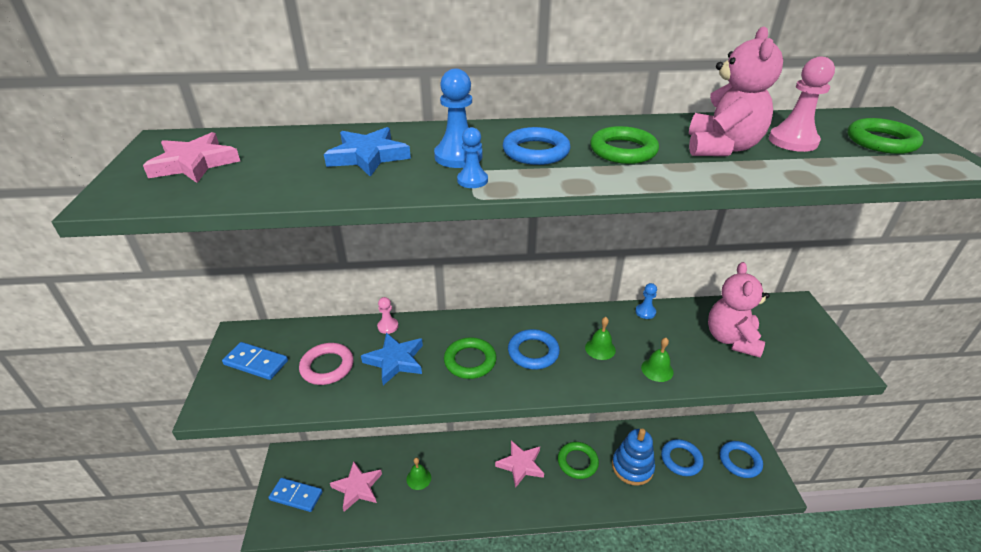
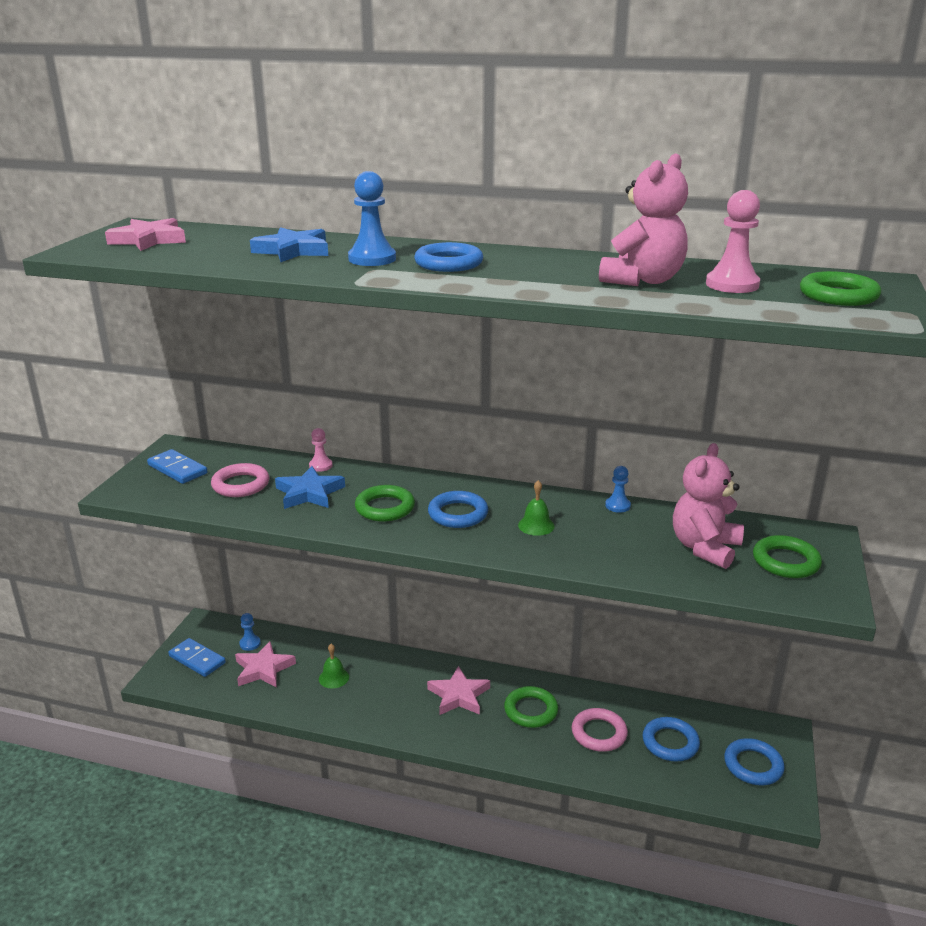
camera: 20 degrees right, 10 degrees down
(472, 180) = (365, 274): blue pawn -> blue pawn (250, 644)
(623, 150) = (535, 272): green ring -> green ring (785, 561)
(632, 467) = (599, 733): blue stacking toy -> pink ring
(657, 369) = (588, 555): green bell -> none

